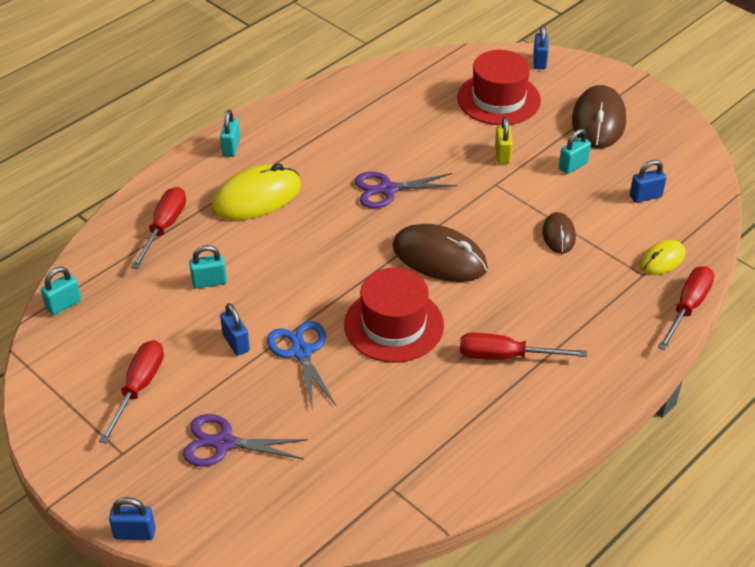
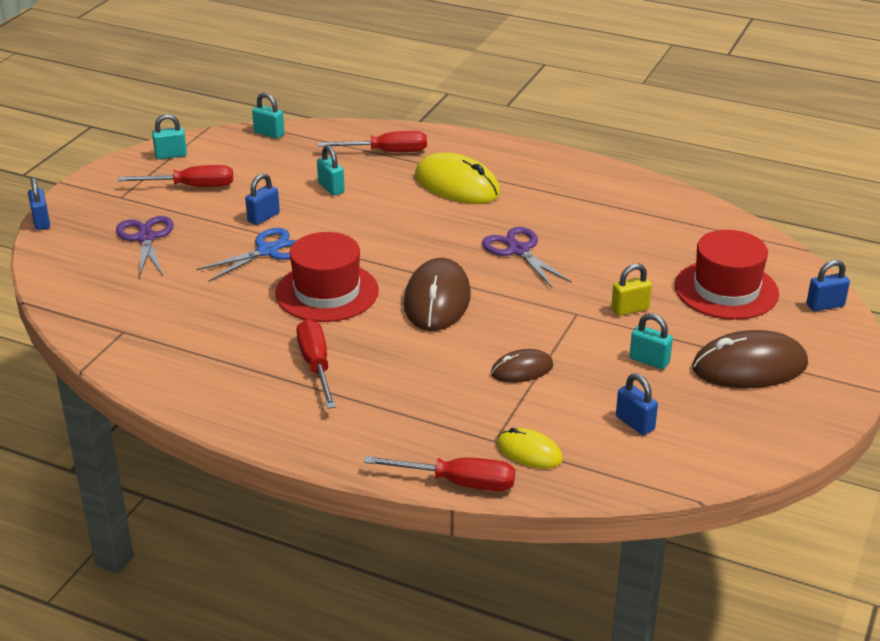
camera: 70 degrees right, 10 degrees down
(231, 147) = (516, 157): turquoise padlock -> turquoise padlock (171, 155)

